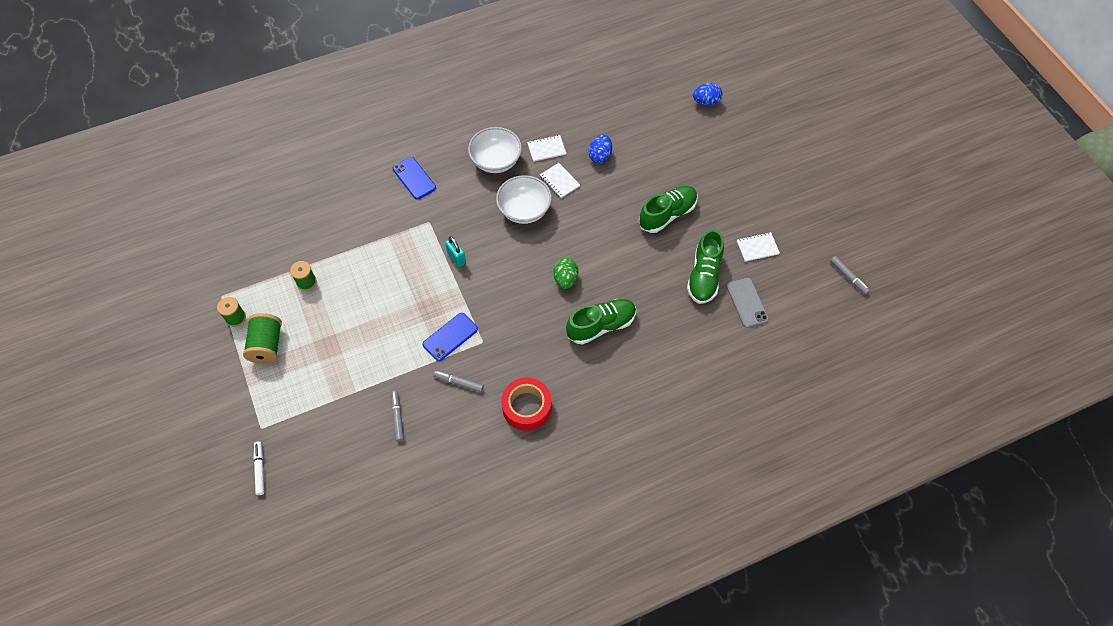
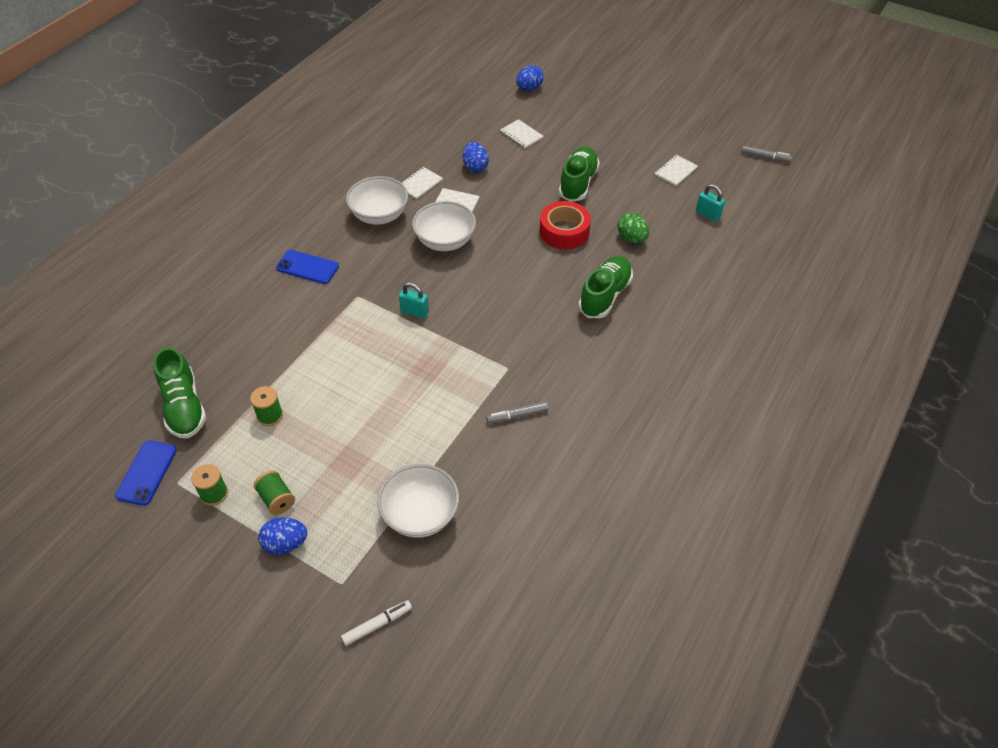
camera: 35 degrees left, 10 degrees down
(250, 379) = (285, 544): none -> blue egg
(260, 469) = (377, 625): white marker -> white marker turned 105 degrees clockwise
(267, 345) = (277, 499): green spool -> green spool, size x0.65
(341, 413) = (420, 514): none -> white bowl
(397, 417) = (484, 482): grey marker -> none
(450, 337) = (471, 381): blue phone -> blue phone (146, 473)
(526, 407) = (602, 398): red tape -> red tape (564, 232)
(565, 279) = (537, 276): green egg -> green egg (631, 238)
(661, 144) = (521, 135): none -> white notebook
(704, 276) = (654, 213): green shoe -> green shoe (184, 407)
(747, 302) = (708, 214): grey phone -> turquoise padlock

